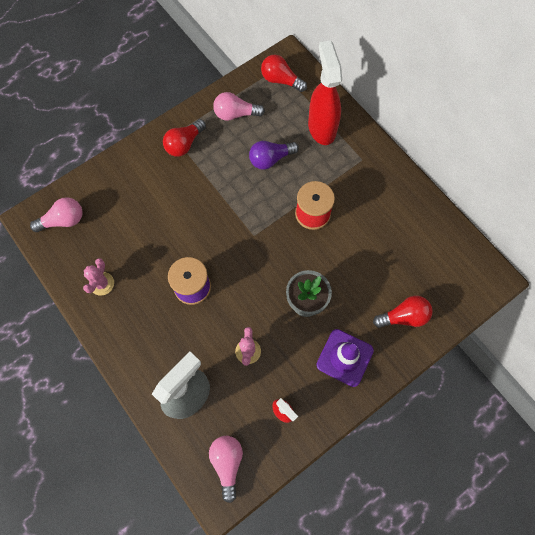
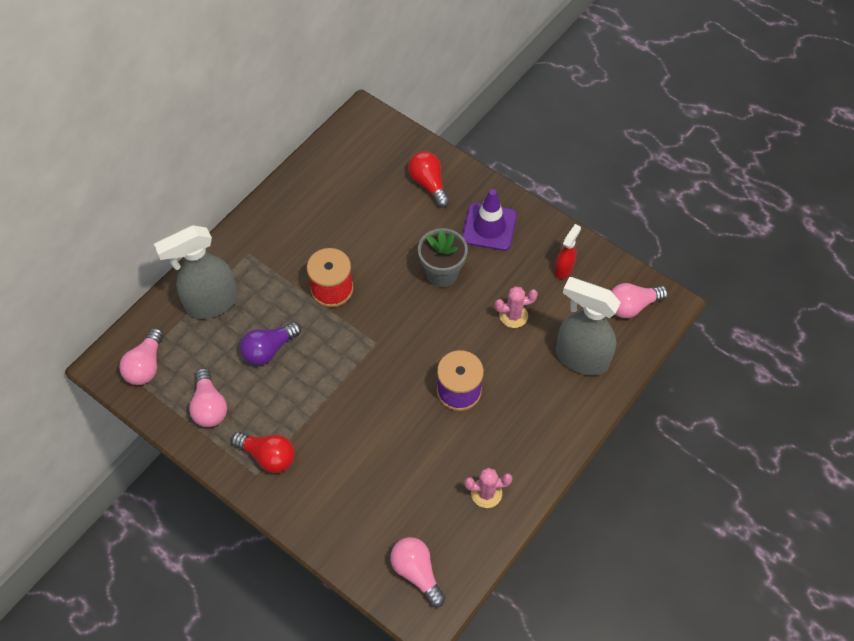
camera: 105 degrees left, 10 degrees down
(270, 159) = (269, 349): purple light bulb -> purple light bulb turned 90 degrees clockwise
(281, 80) = (146, 365): red light bulb -> pink light bulb
(321, 127) = (211, 303): red spray bottle -> grey spray bottle

